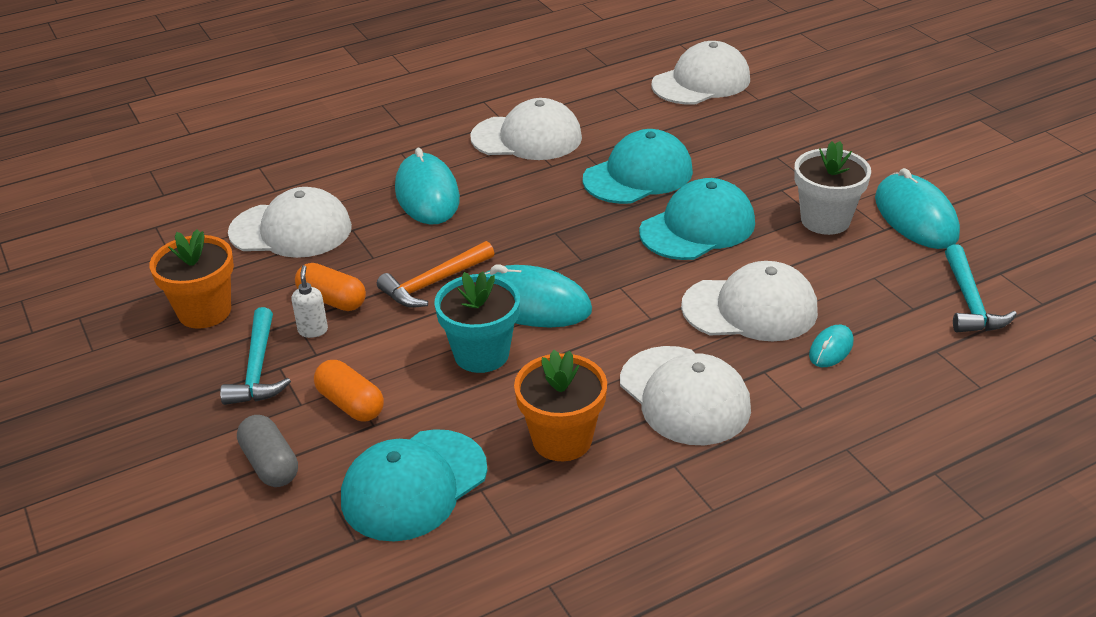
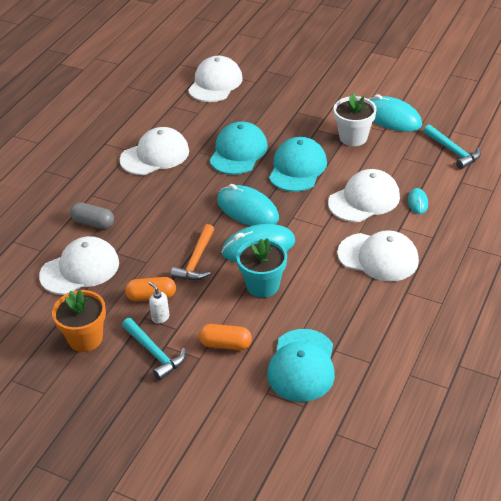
camera: 35 degrees left, 5 degrees up
(270, 464) = (220, 395): grey capsule -> grey capsule (93, 223)
(427, 194) = (135, 213): turquoise mouse -> turquoise mouse (247, 210)
(562, 439) = (346, 307): orange flower pot -> none

